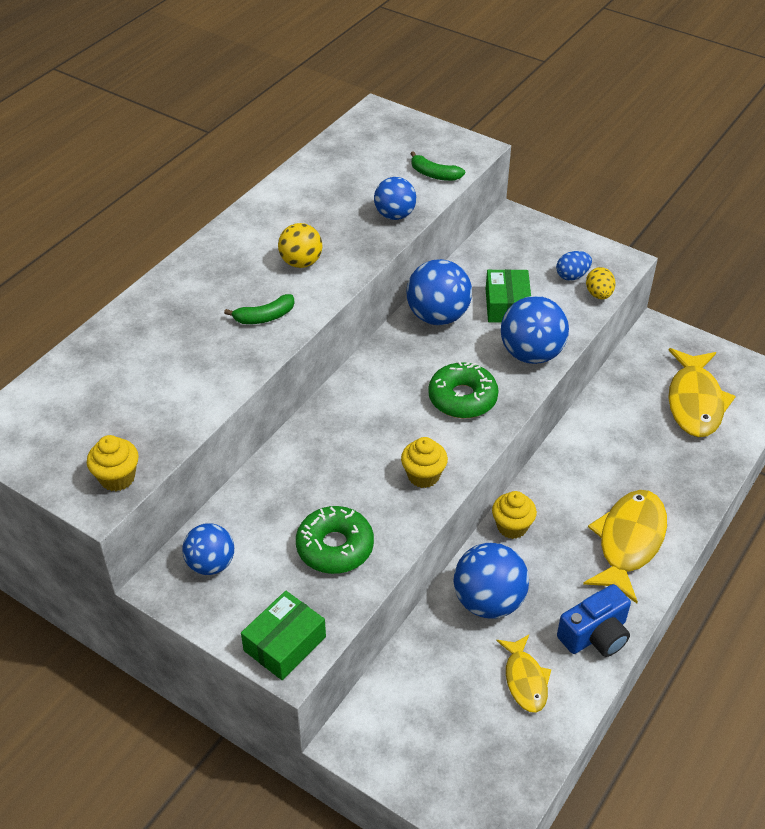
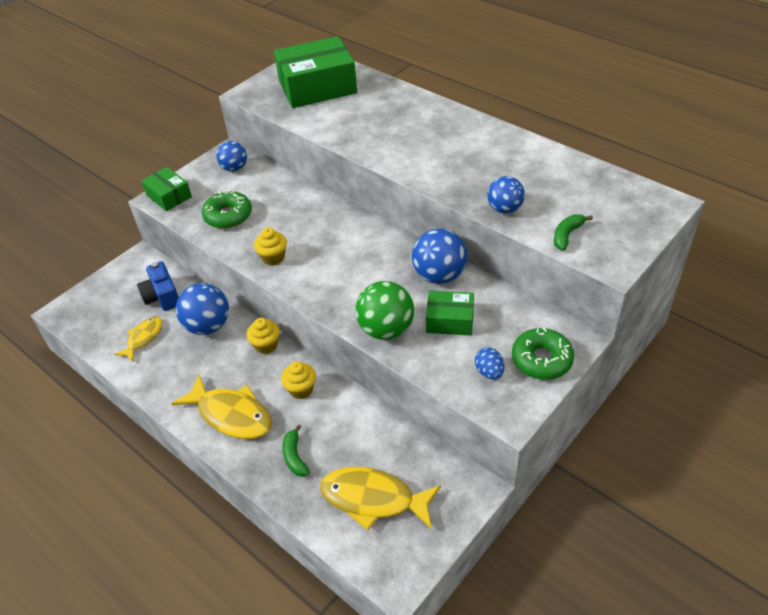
camera: 100 degrees right, 0 degrees up
(97, 408) = (317, 87): none -> green box
(117, 478) = (260, 97): yellow cupcake -> yellow cupcake (301, 389)
(265, 317) = (387, 145): green banana -> green banana (295, 456)
(301, 262) = (446, 160): yellow ball -> none
(462, 398) = (343, 283): green donut -> green donut (541, 360)
(525, 680) = (143, 338): yellow fish -> yellow fish turned 120 degrees clockwise
(531, 354) = (386, 329): blue ball -> green ball
(595, 635) = (161, 380): blue camera -> blue camera (162, 296)
(599, 294) = (461, 389): yellow egg -> none

